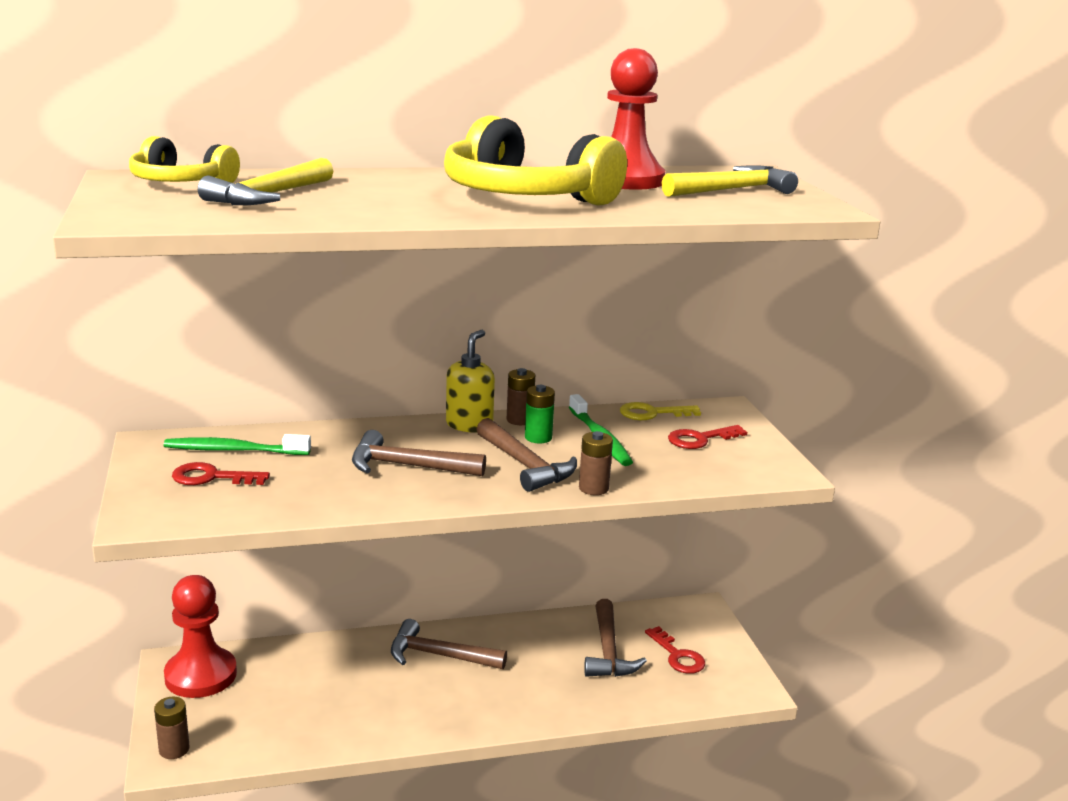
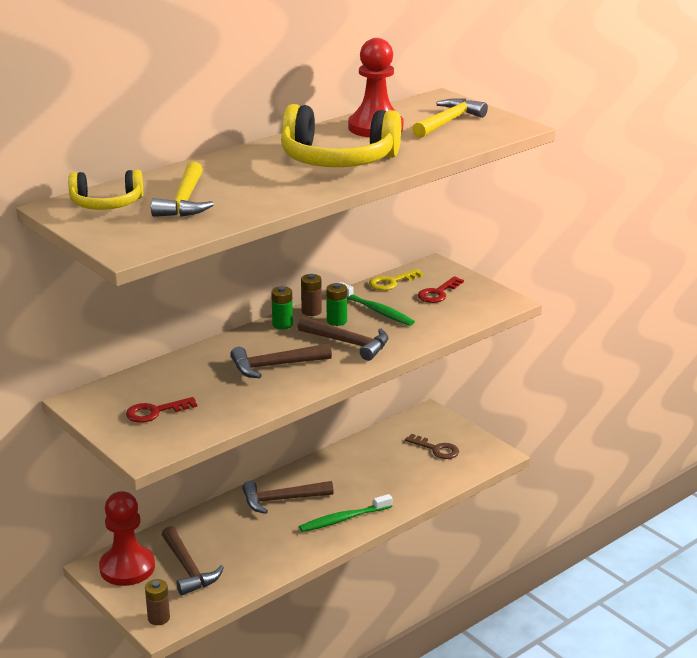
camera: 25 degrees left, 5 degrees up
(234, 450) = (145, 389): green toothbrush -> green toothbrush (343, 519)
(469, 425) = (282, 324): yellow soap dispenser -> green battery
(593, 488) = (405, 346): brown battery -> none
(608, 651) = (390, 460): brown hammer -> brown hammer (188, 569)
(677, 656) = (436, 449): red key -> brown key

